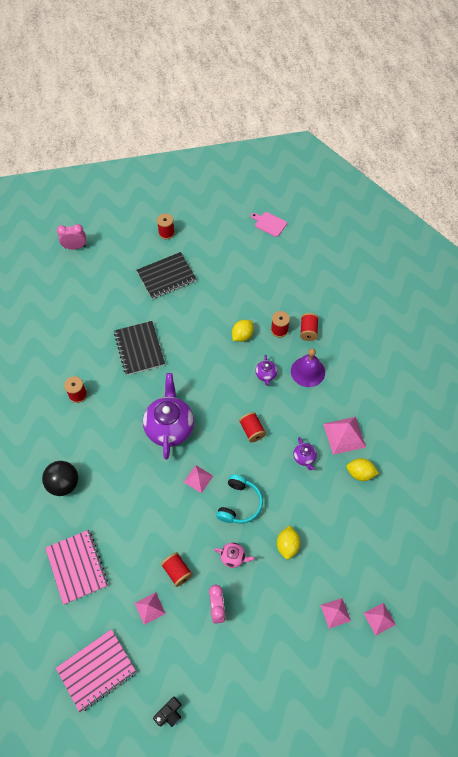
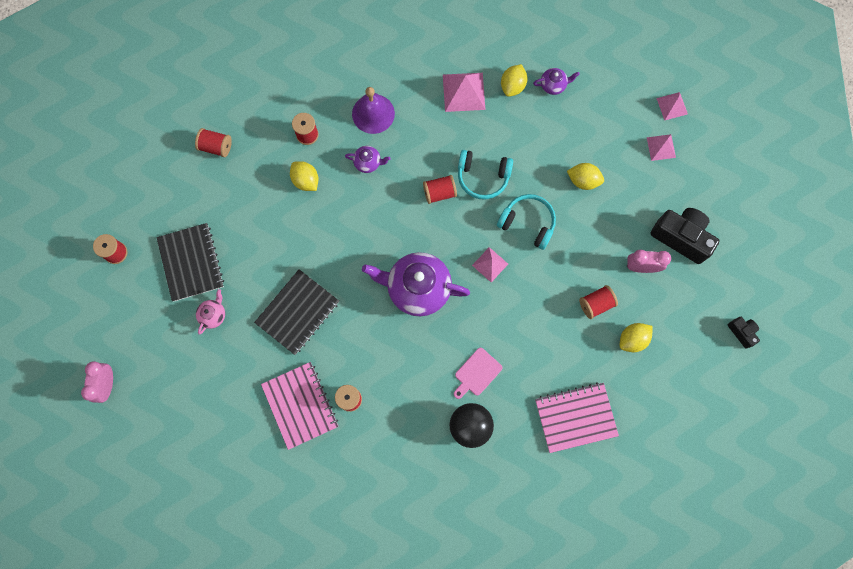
camera: 80 degrees left, 15 degrees up
(96, 670) = (691, 404): pink notebook -> pink notebook (300, 405)
(139, 349) = (297, 312): black notebook -> black notebook turned 45 degrees counterclockwise
(150, 608) = (632, 339): pink pyramid -> yellow lemon
(233, 557) = (588, 240): pink teapot -> pink teapot (213, 315)
(251, 642) = (681, 237): none -> black camera
(269, 223) = (136, 114): pink cutting board -> pink cutting board (476, 373)
(272, 461) = (483, 177): none -> turquoise headphones
(304, 458) = (484, 141): purple teapot -> purple teapot (553, 85)
(308, 331) = (316, 101): red spool -> red spool (216, 147)

